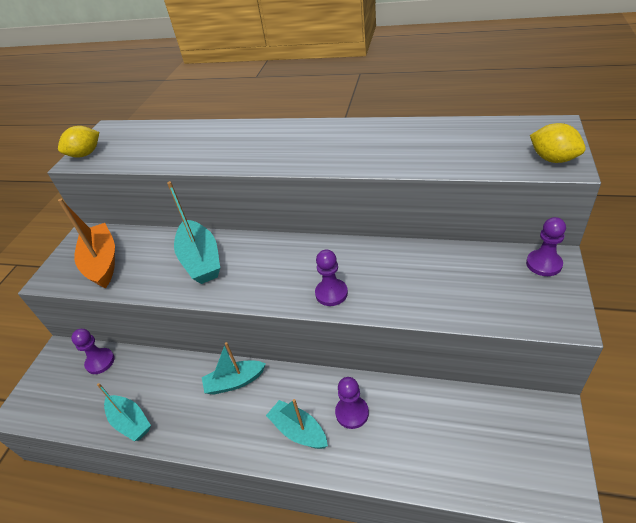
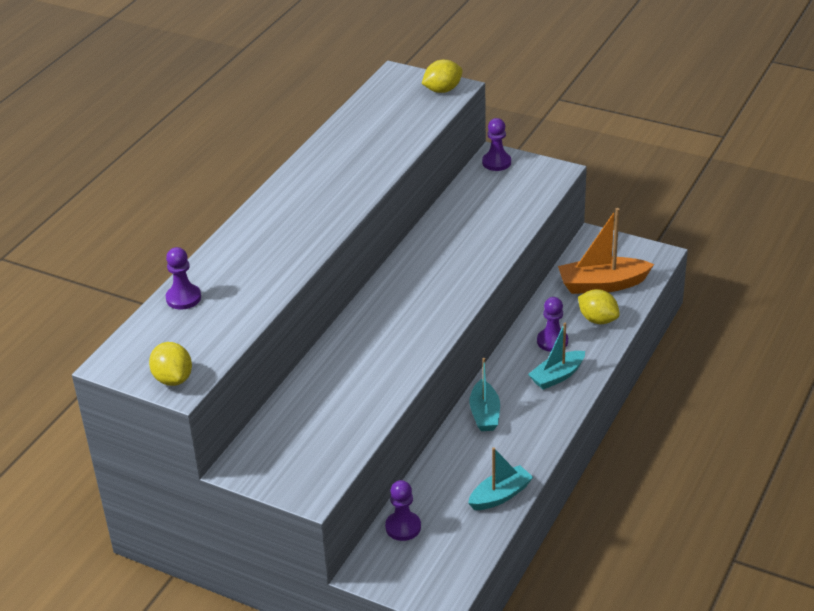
camera: 80 degrees left, 5 degrees down
(102, 262) = (312, 444): orange boat -> orange boat (602, 285)
(201, 260) = (363, 360): turquoise boat -> none
(331, 293) = (466, 277): purple pawn -> purple pawn (183, 298)
(403, 450) = (598, 319): none -> yellow lemon

